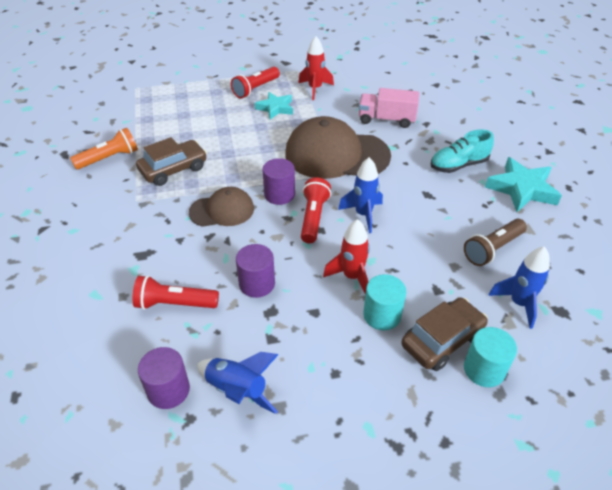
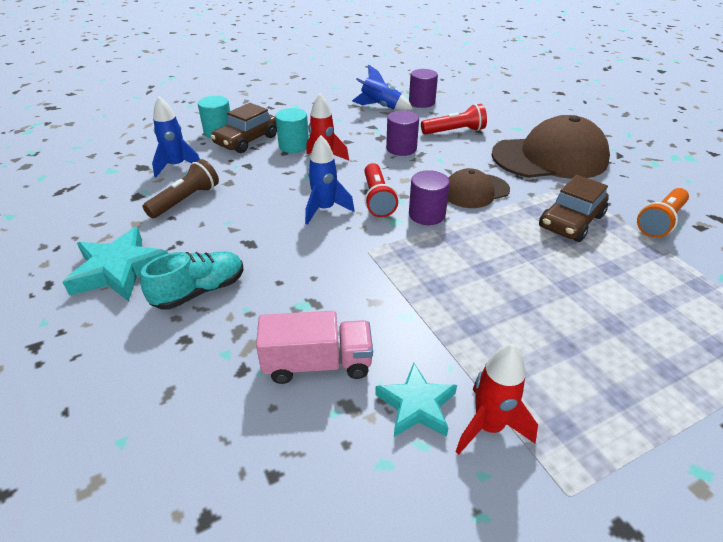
camera: 165 degrees right, 5 degrees down
(255, 89) = (605, 397): red flashlight -> none
(275, 108) = (527, 350): turquoise star -> turquoise star (416, 405)
(336, 155) = (381, 276): brown cap -> brown cap (549, 157)

